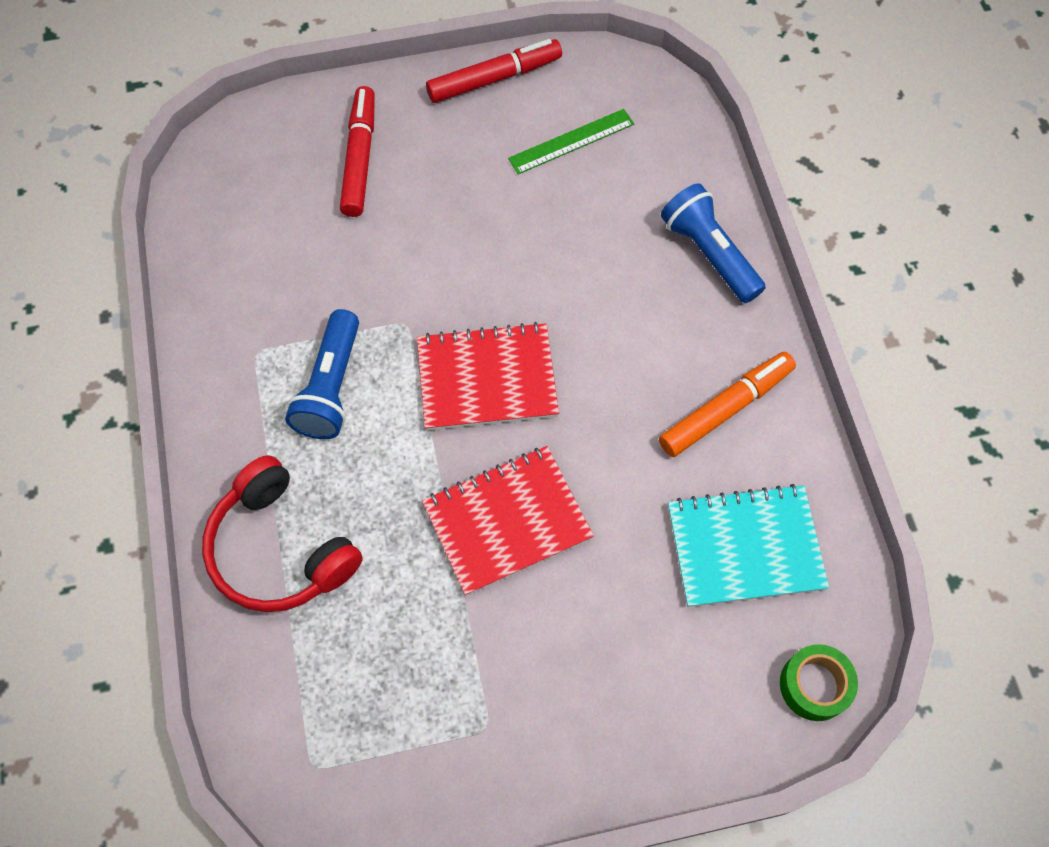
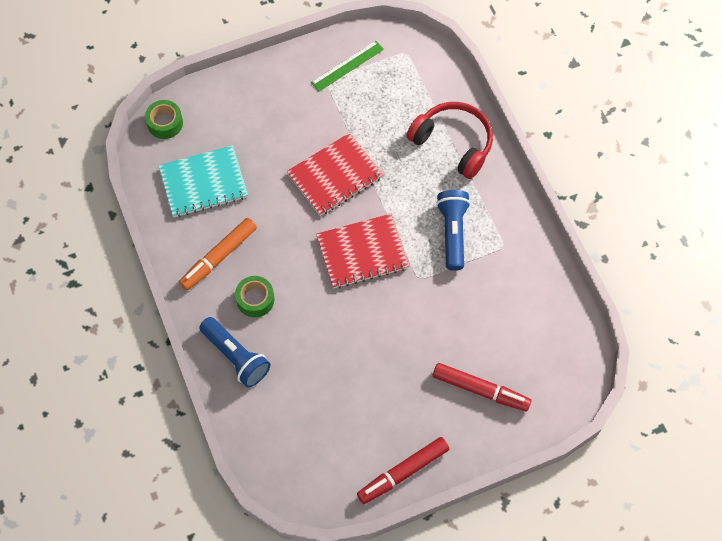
camera: 170 degrees right, 0 degrees up
(360, 158) = (480, 390): red marker -> red marker turned 60 degrees counterclockwise
(571, 141) = (338, 428): green ruler -> green ruler (347, 66)
(671, 332) = (255, 299): none -> green tape

